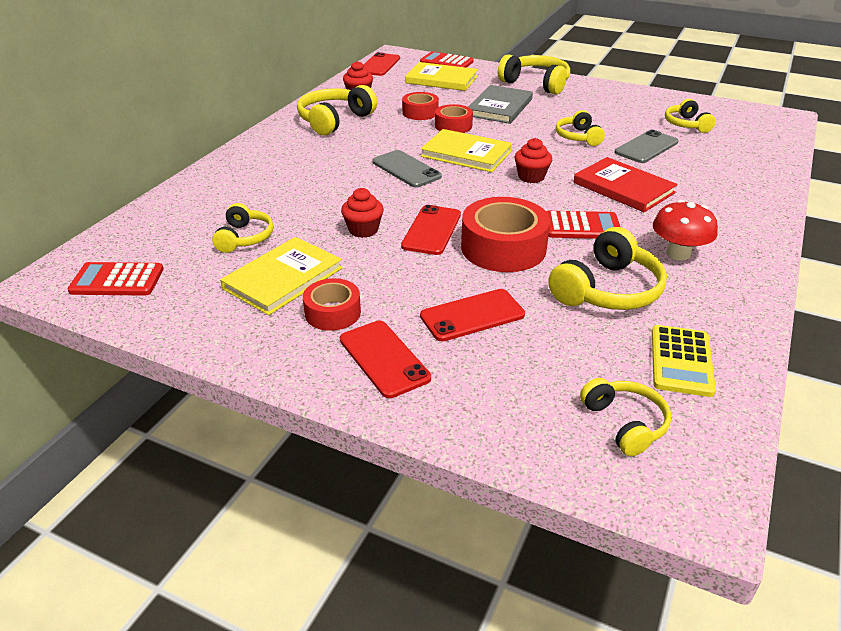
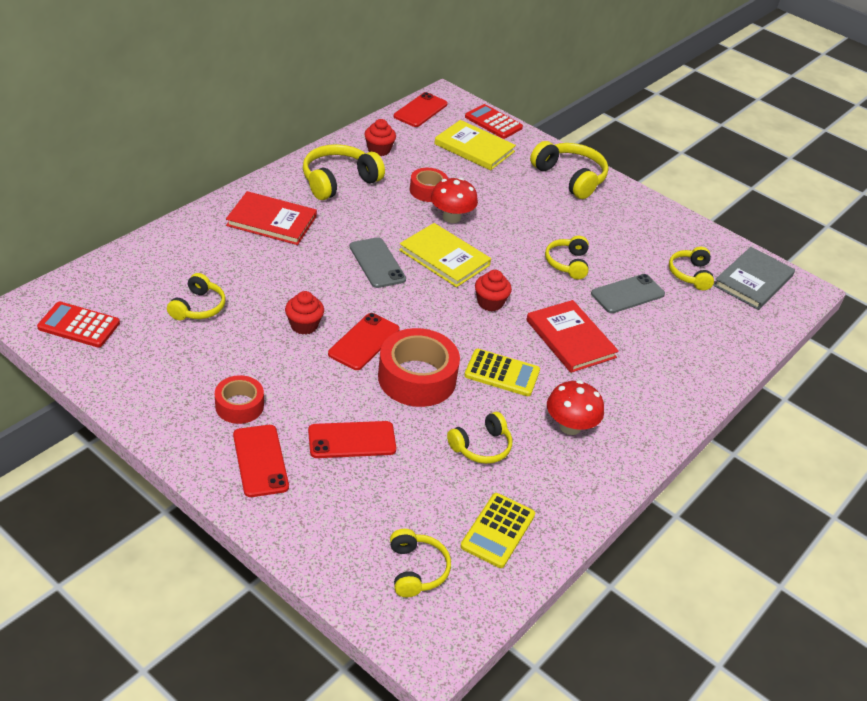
camera: 10 degrees right, 5 degrees up
(283, 278) = (213, 360): yellow book -> none
(286, 159) = (271, 221): none -> red book
(453, 126) = (451, 217): red tape -> red mushroom
(499, 107) = (512, 203): grey book -> grey book (753, 281)
(582, 226) = (502, 373): red calculator -> yellow calculator
(607, 290) = (481, 447): yellow headphones -> yellow headphones, size x0.62

